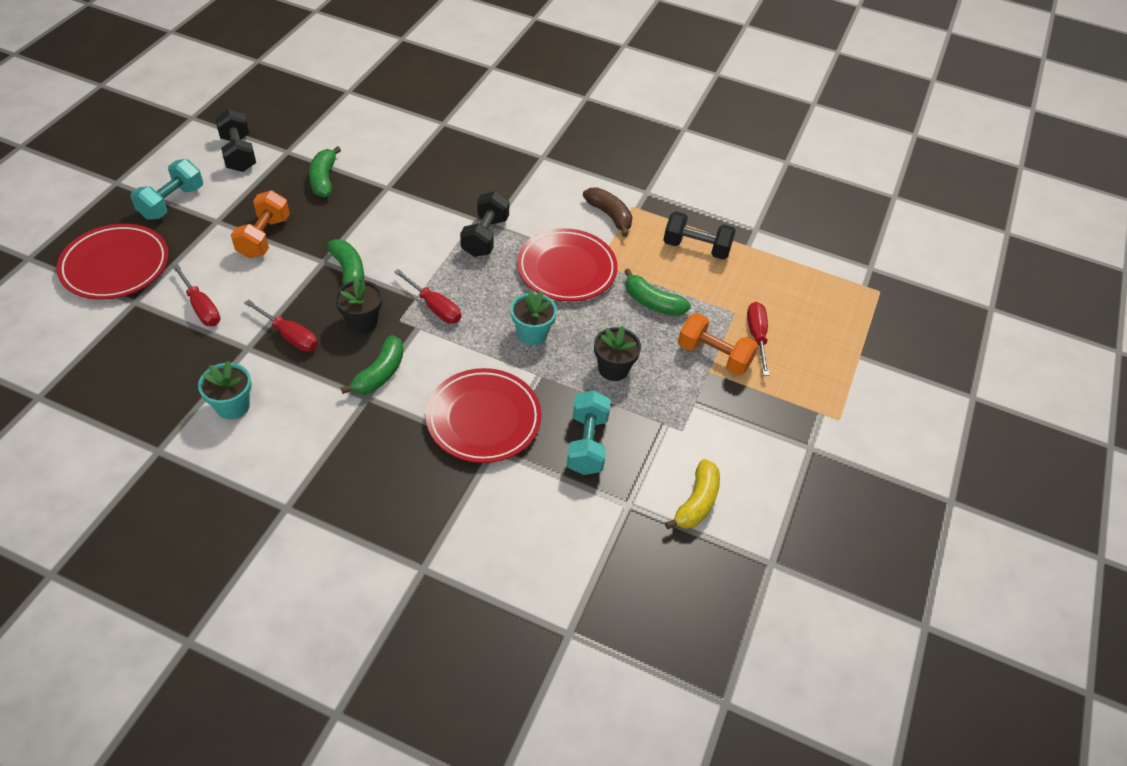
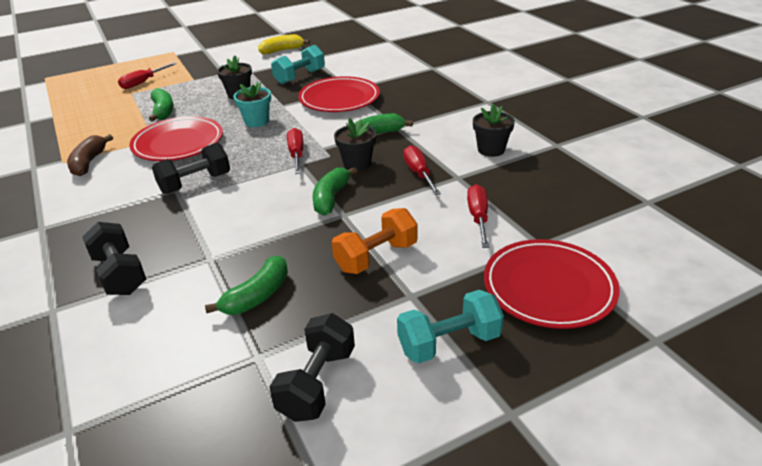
camera: 135 degrees left, 15 degrees down
(233, 406) = (491, 150): turquoise flower pot -> black flower pot
(696, 247) = (81, 125): black dumbbell -> black dumbbell (120, 274)
(714, 356) = (179, 83): orange dumbbell -> none

